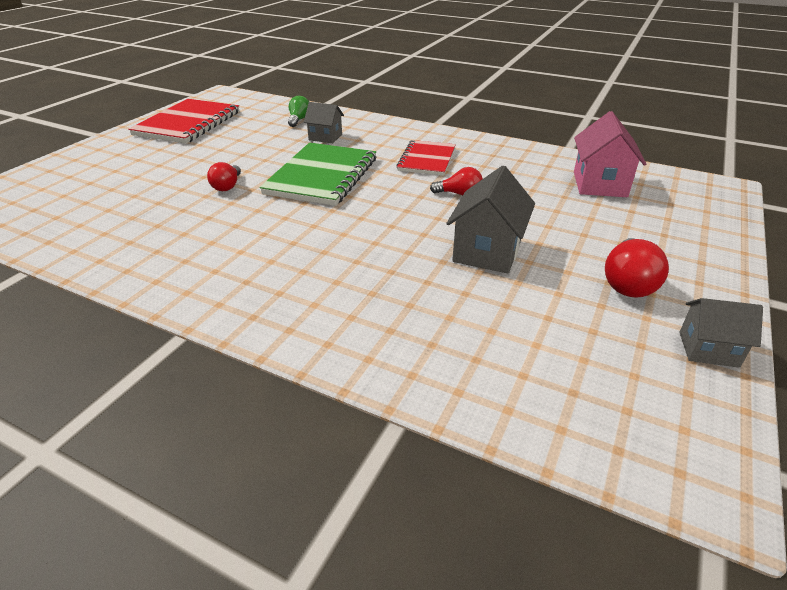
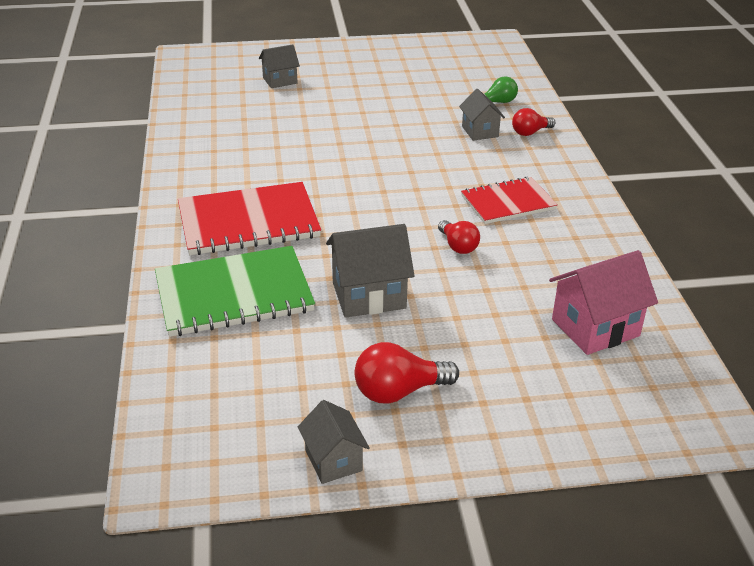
camera: 55 degrees right, 0 degrees up
(105, 180) = (280, 80): none -> grey house
(188, 123) = (413, 59): red notebook -> red notebook (248, 222)
(227, 186) = (330, 131): red light bulb -> red light bulb (530, 132)
(322, 176) = (401, 163): green notebook -> green notebook (234, 294)

